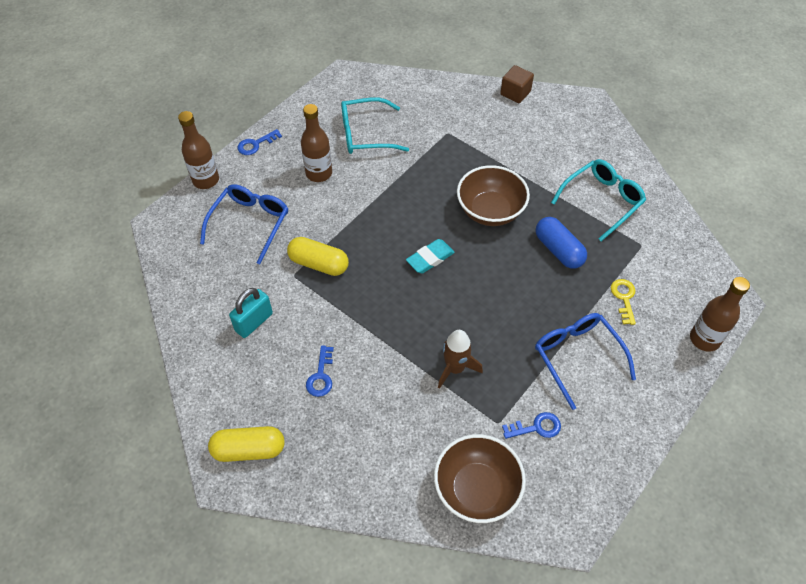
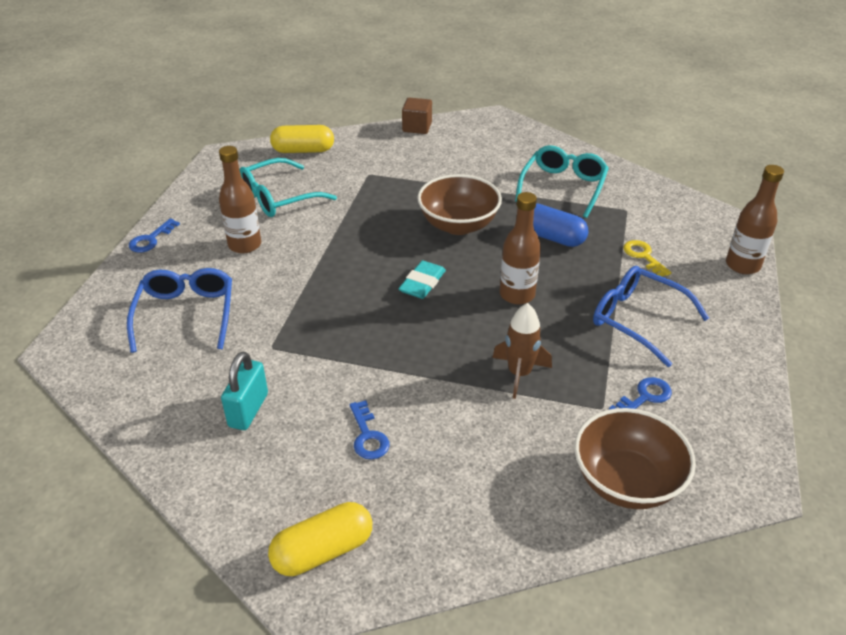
camera: 25 degrees left, 15 degrees down
(206, 180) = (104, 289): brown bottle -> brown bottle (517, 295)
(319, 264) = (296, 327): yellow capsule -> yellow capsule (303, 150)

